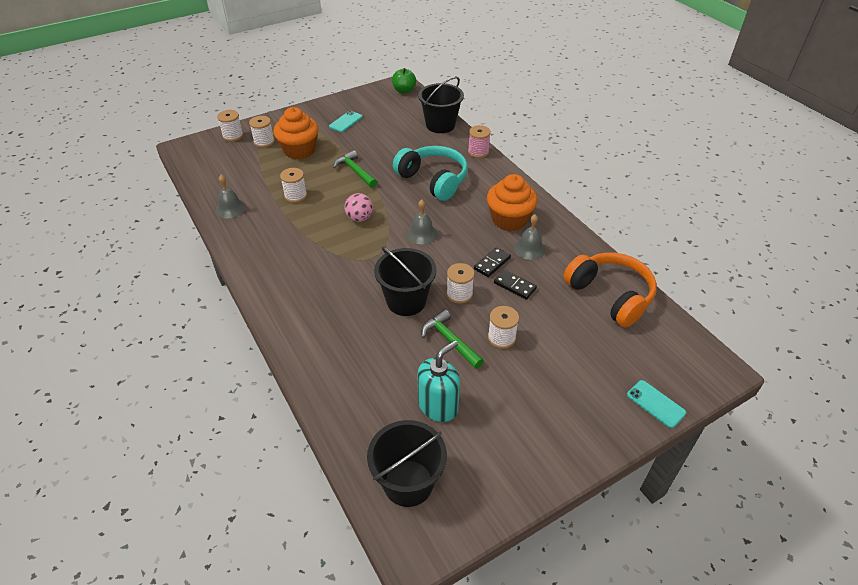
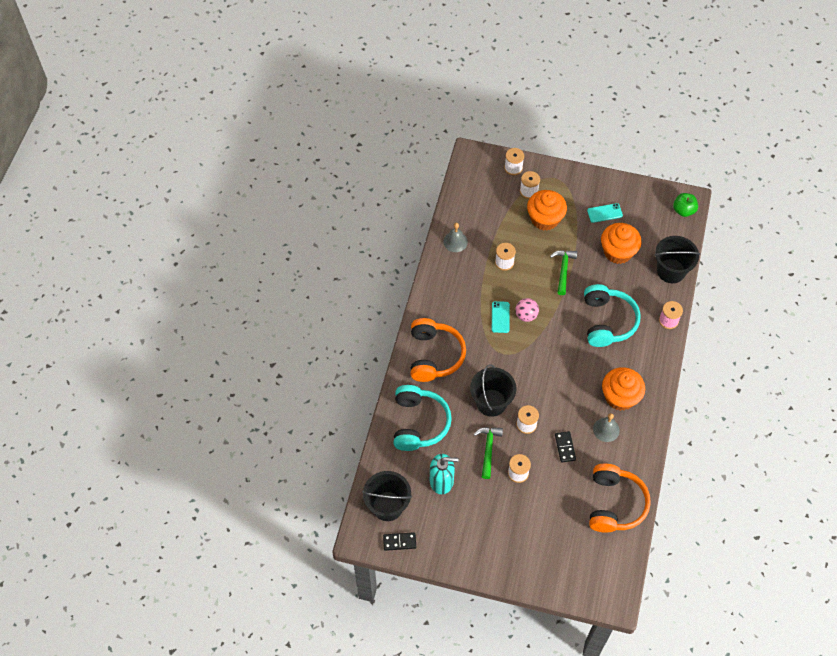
camera: 45 degrees right, 15 degrees up
(304, 303) = (434, 355): none -> orange headphones
(353, 372) = (419, 423): none -> turquoise headphones
(385, 137) = (618, 252): none -> orange cupcake
(422, 234) = (551, 361): grey bell -> none
(492, 263) = (570, 420): black domino -> black domino (399, 542)
(655, 404) = (554, 583): turquoise phone -> turquoise phone (500, 317)

